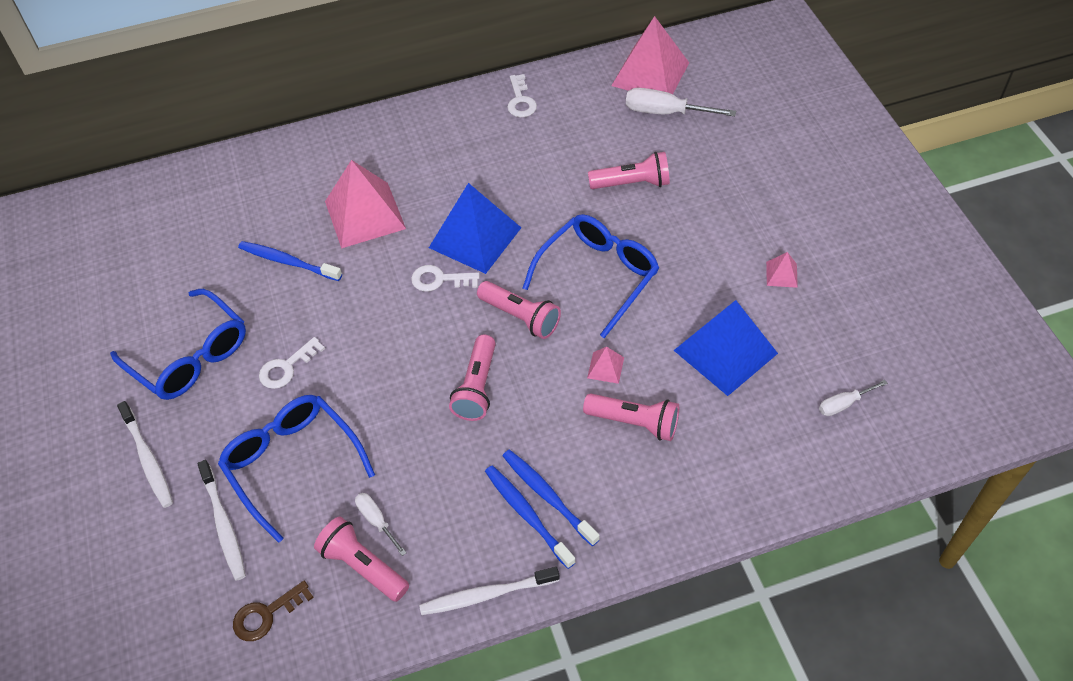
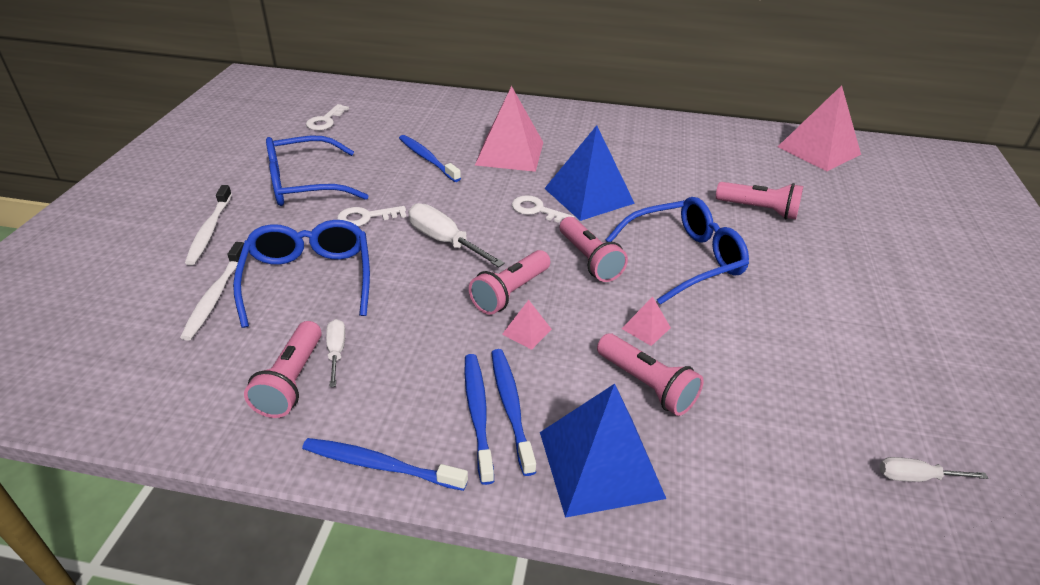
camera: 25 degrees right, 15 degrees down
(190, 356) = (304, 184): blue glasses -> blue glasses turned 90 degrees clockwise
(266, 614) = (177, 377): brown key -> none
(363, 566) = (291, 381): pink flashlight -> pink flashlight turned 150 degrees counterclockwise
(486, 595) = (380, 465): white toothbrush -> blue toothbrush
(520, 101) = (689, 132): white key -> white key (325, 121)
(665, 112) = (819, 176): white screwdriver -> white screwdriver (444, 241)
(725, 351) = (786, 367): blue pyramid -> blue pyramid (600, 464)
(781, 274) = (886, 328): pink pyramid -> pink pyramid (527, 331)

